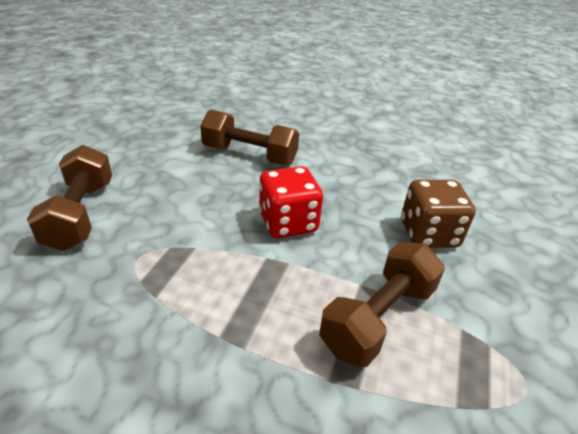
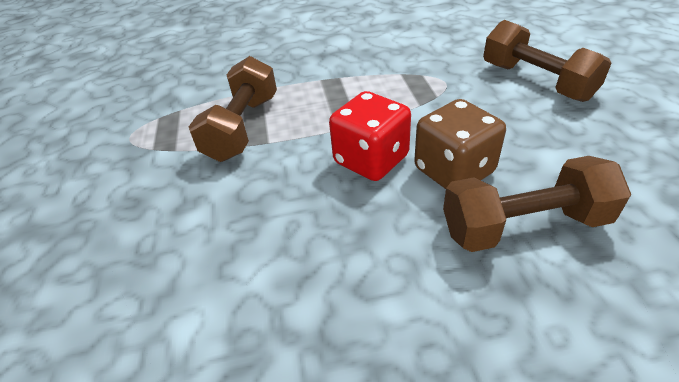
camera: 155 degrees right, 5 degrees up
(428, 234) = (214, 225): brown dice -> brown dice (454, 171)

